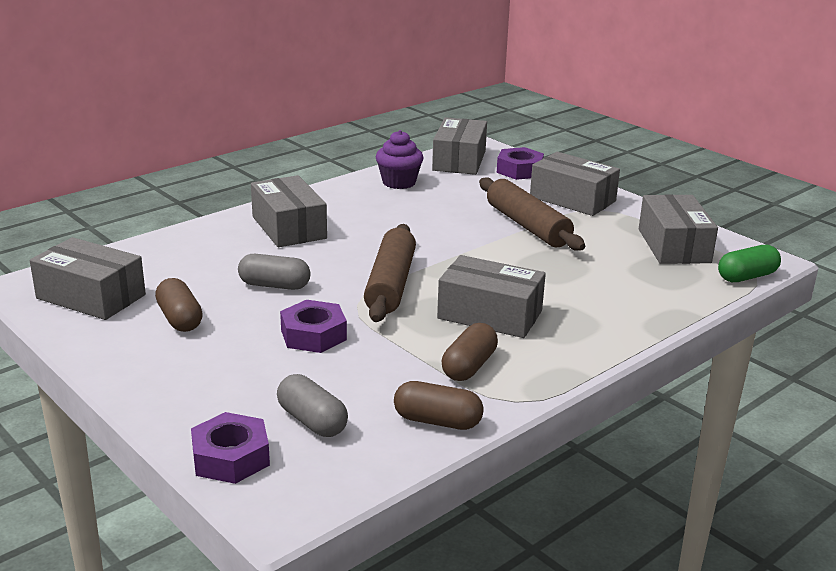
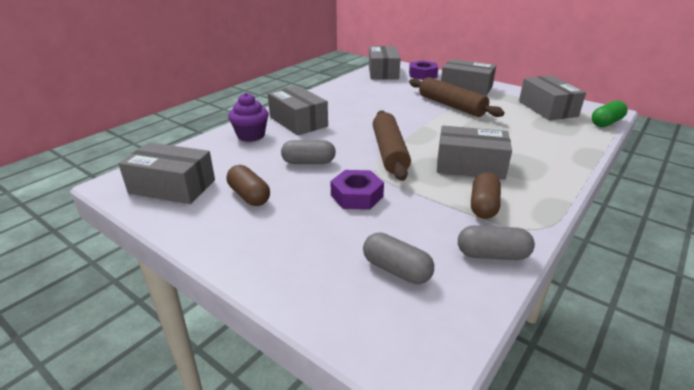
camera: 10 degrees left, 5 degrees up
(230, 457) = (347, 317): purple nut -> none
(399, 182) = (354, 88): purple cupcake -> purple cupcake (251, 135)
(437, 421) = (492, 255): brown capsule -> grey capsule

